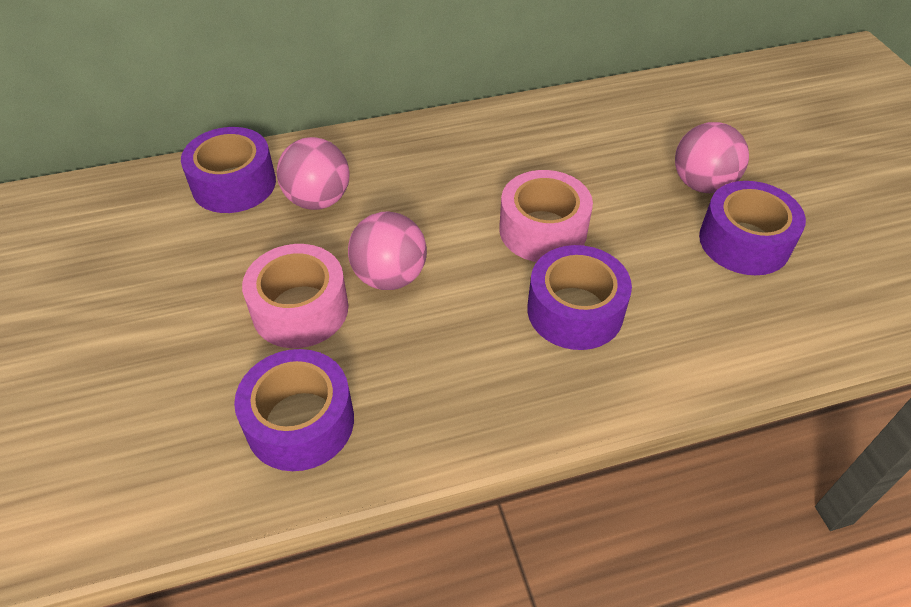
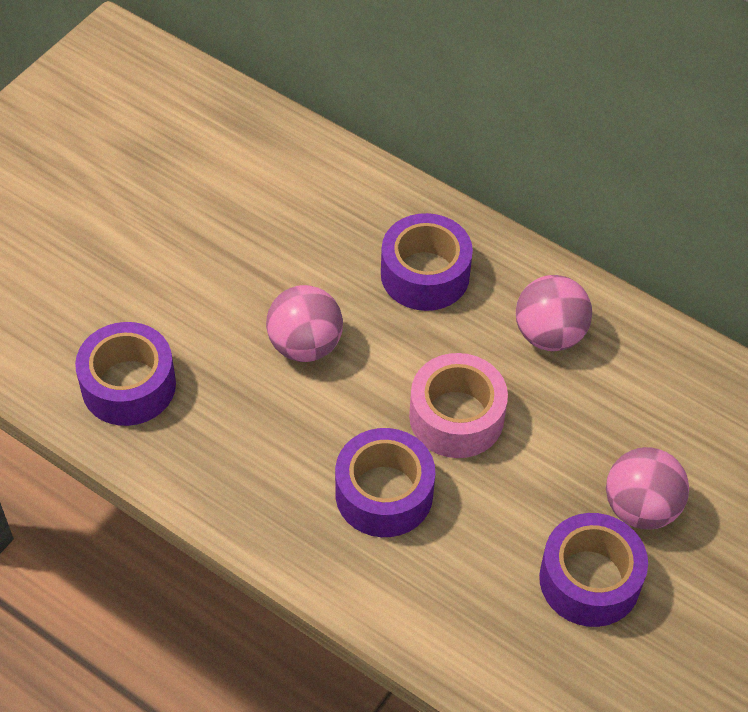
camera: 50 degrees right, 5 degrees up
(234, 184) = (305, 172): purple tape -> purple tape (425, 274)
(300, 309) = (222, 312): pink tape -> none
(318, 200) = (341, 239): pink ball -> pink ball (549, 335)

